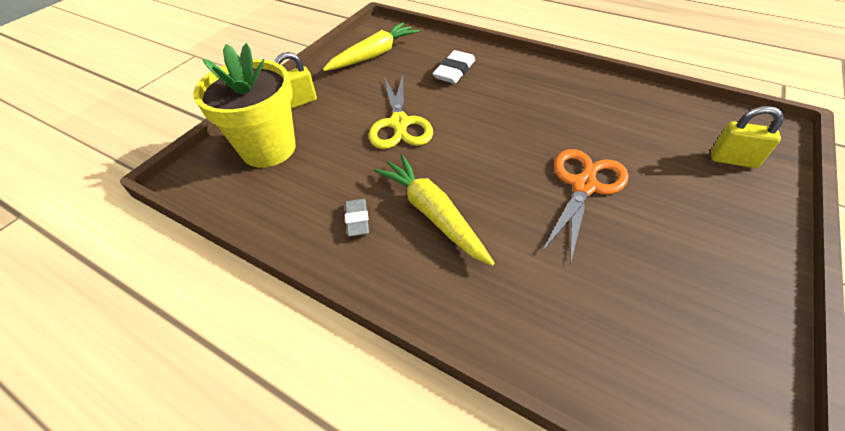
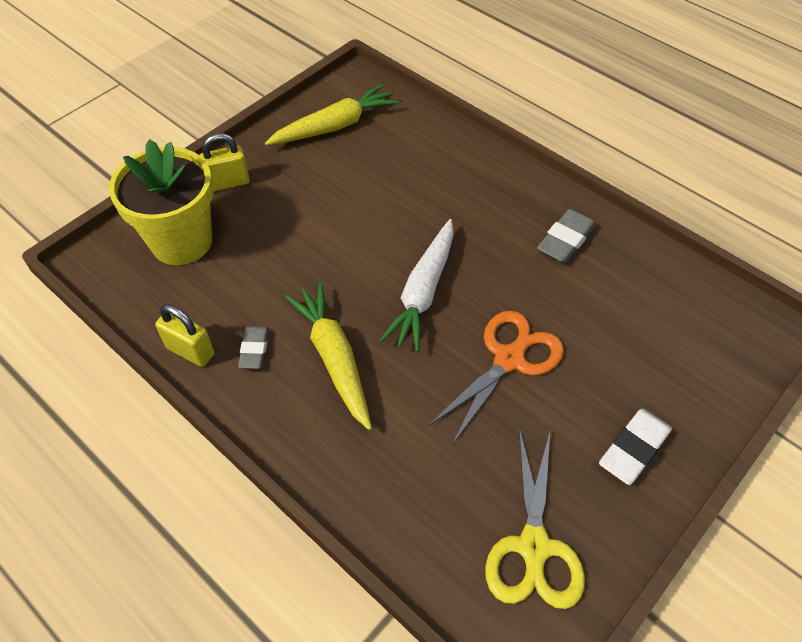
camera: 10 degrees right, 5 degrees up
(399, 123) = (334, 236): yellow scissors -> yellow scissors (534, 547)
(454, 71) = (424, 171): white eraser -> white eraser (633, 449)
(489, 150) = (423, 292): none -> white carrot
(583, 97) = (565, 240): none -> grey eraser
(732, 160) = (695, 361): yellow padlock -> yellow padlock (190, 351)

